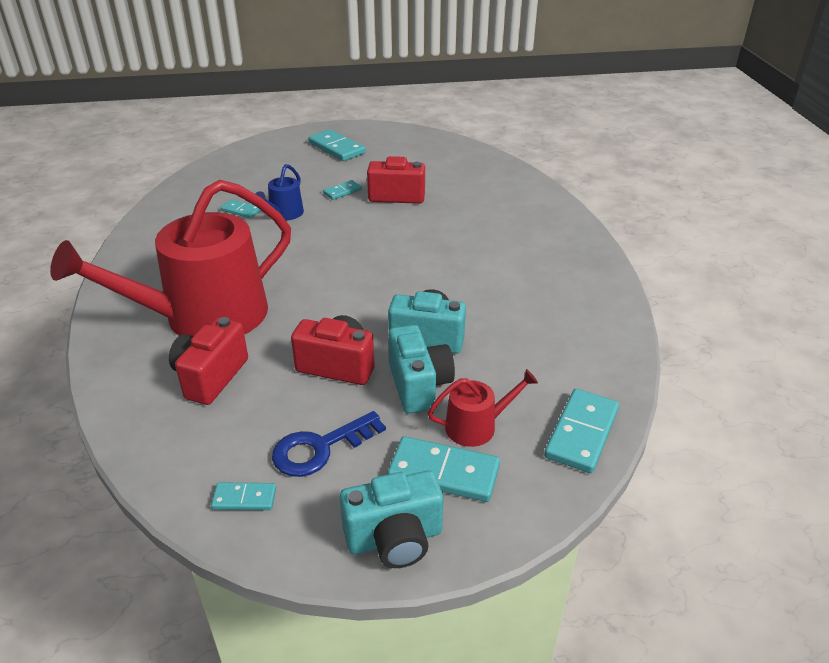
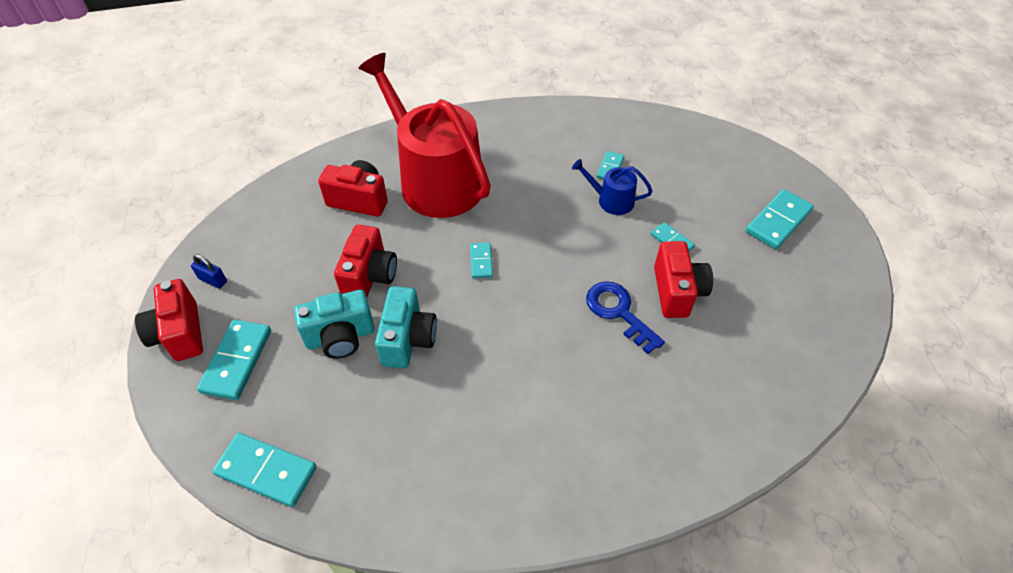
camera: 85 degrees right, 15 degrees up
(244, 498) = (233, 244): turquoise domino -> turquoise domino (481, 261)
(307, 514) = (213, 280): none -> blue padlock
(320, 448) = (274, 278): blue key -> blue key (619, 312)
(395, 539) = (179, 334): turquoise camera -> red camera
(477, 426) = (285, 384): red watering can -> none

